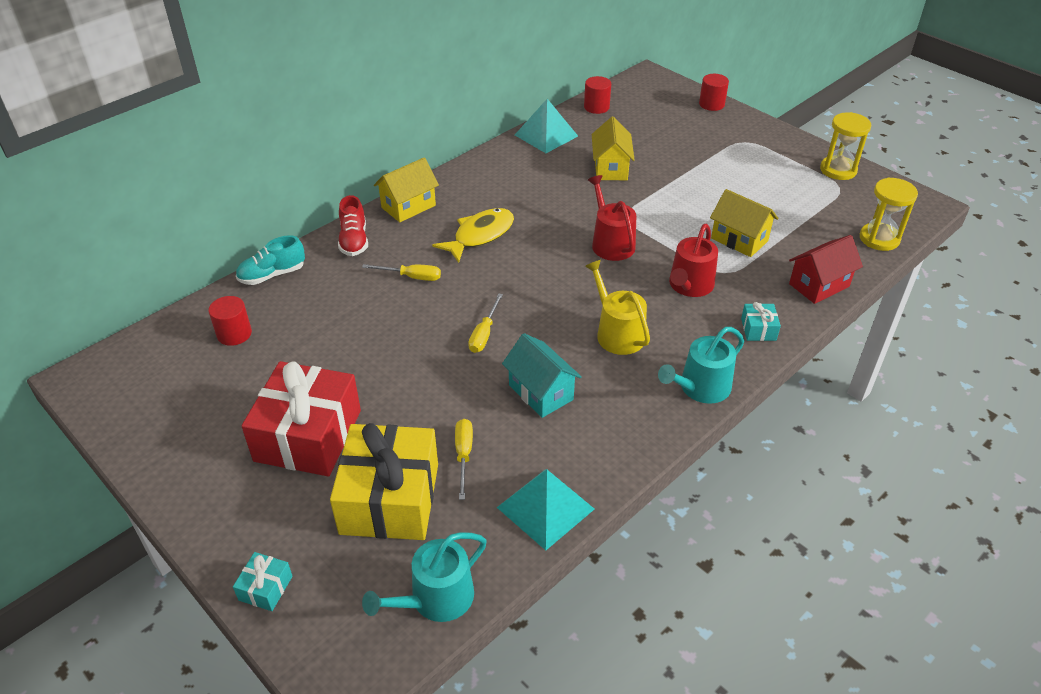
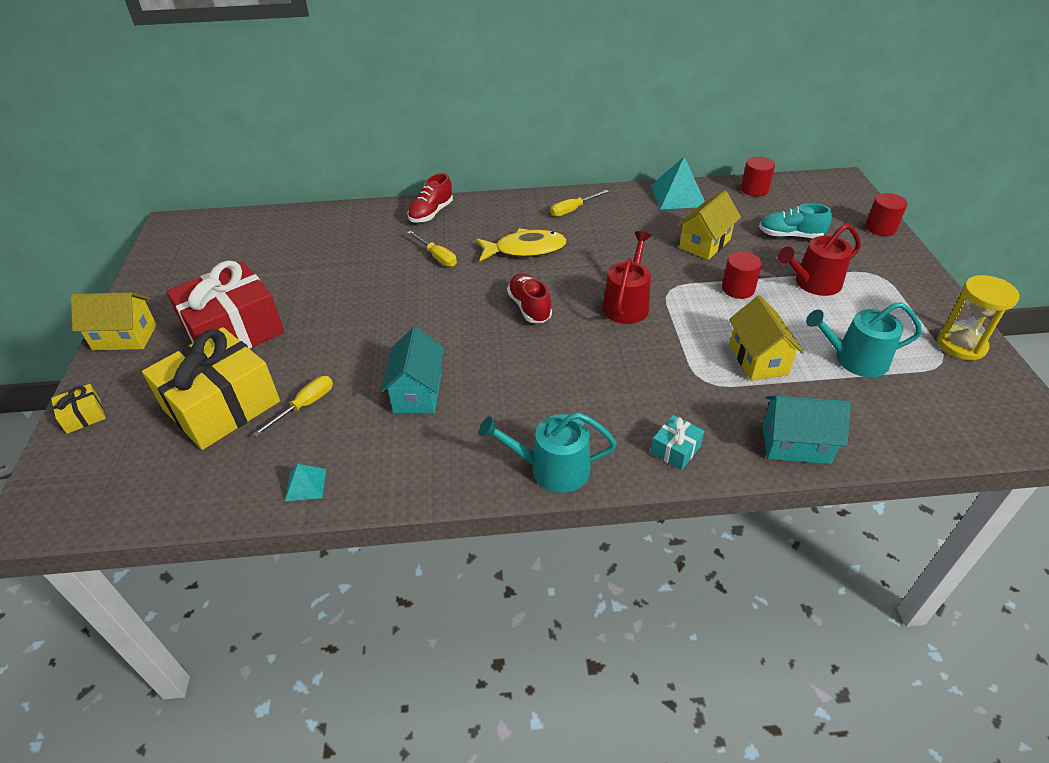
camera: 40 degrees right, 0 degrees up
(234, 334) = (281, 240): red cylinder -> red cylinder (738, 289)
(265, 588) = (83, 416): turquoise gift -> yellow gift
(272, 275) = (351, 213): turquoise shoe -> turquoise shoe (790, 235)
(408, 206) = (499, 205): yellow house -> yellow house (125, 337)
(435, 599) = (154, 497): turquoise watering can -> turquoise watering can (854, 359)
(484, 334) = (434, 324): yellow screwdriver -> yellow screwdriver (573, 210)
(542, 281) = (529, 307): none -> red shoe
(545, 508) = (305, 484): turquoise pyramid -> turquoise pyramid, size x0.51
(617, 333) = (538, 380): yellow watering can -> none
(689, 286) = (654, 375): red watering can -> red watering can (813, 283)
(819, 285) = (795, 444): red house -> turquoise house
(879, 239) = (930, 435): yellow hourglass -> none

